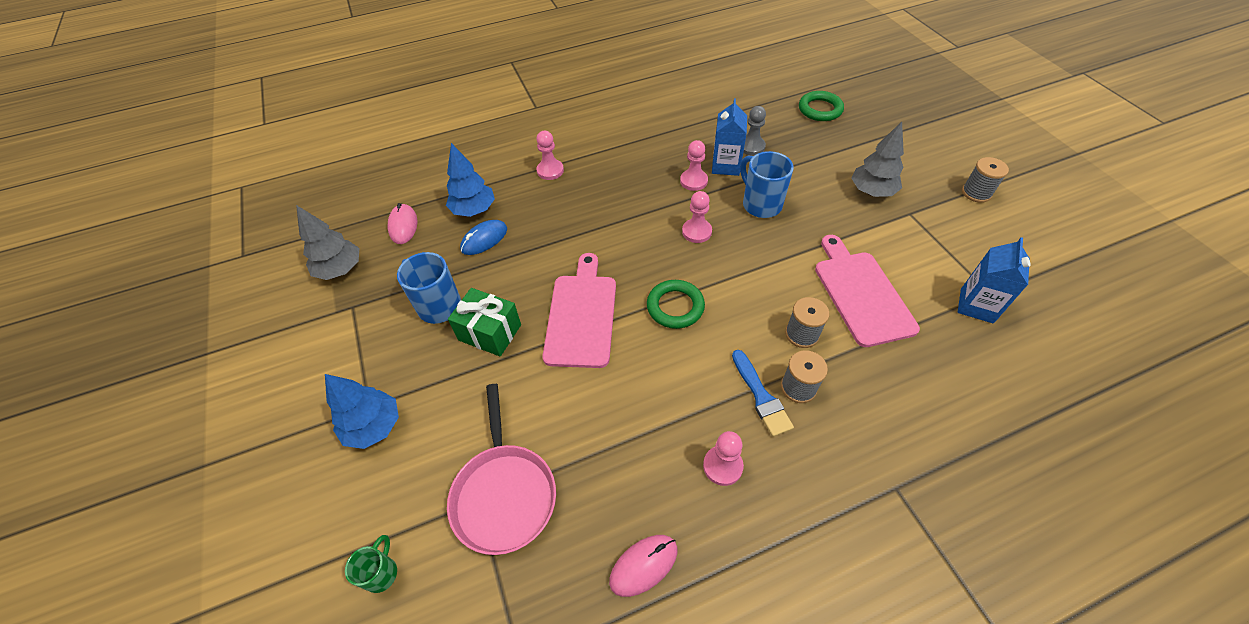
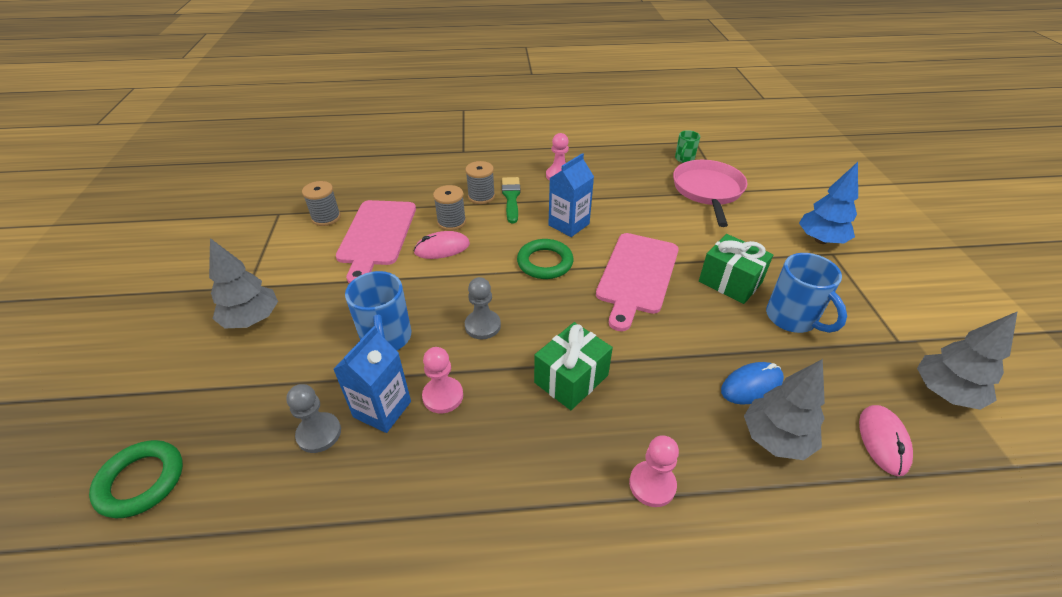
camera: 165 degrees left, 10 degrees down
(382, 573) = (783, 177): green mug -> green mug (684, 159)
(474, 210) = (775, 438): blue tree -> grey tree
(613, 212) = (571, 379): none -> green gift
(643, 565) = (623, 154): pink mouse -> pink mouse (442, 248)
(696, 232) = (482, 326): pink pawn -> grey pawn
(761, 396) = (511, 197): blue brush -> green brush
(976, 193) = (156, 289): grey spool -> grey spool (326, 217)
(976, 305) = (300, 209): blue carton -> blue carton (569, 224)

